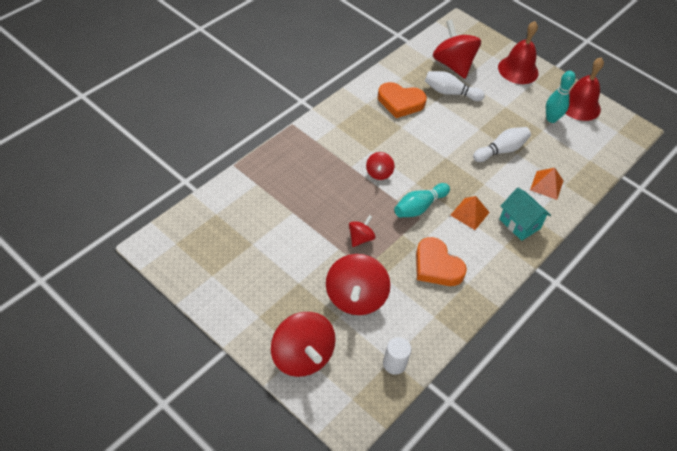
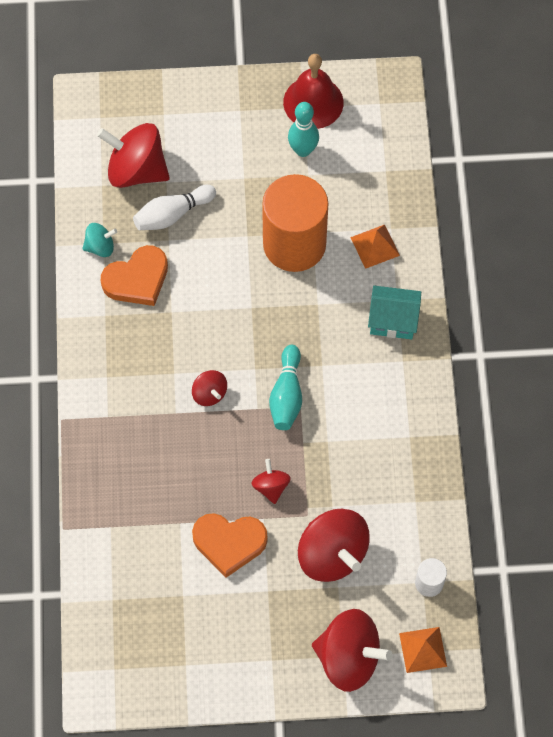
camera: 40 degrees left, 15 degrees up
(398, 77) = (100, 246): none -> turquoise spinning top
(436, 266) = (366, 446): orange heart -> orange heart (229, 543)
(469, 213) = (338, 355): orange pyramid -> orange pyramid (423, 649)
(501, 150) = (294, 244): white bowling pin -> orange cylinder
(518, 70) = (208, 110): red bell -> none

